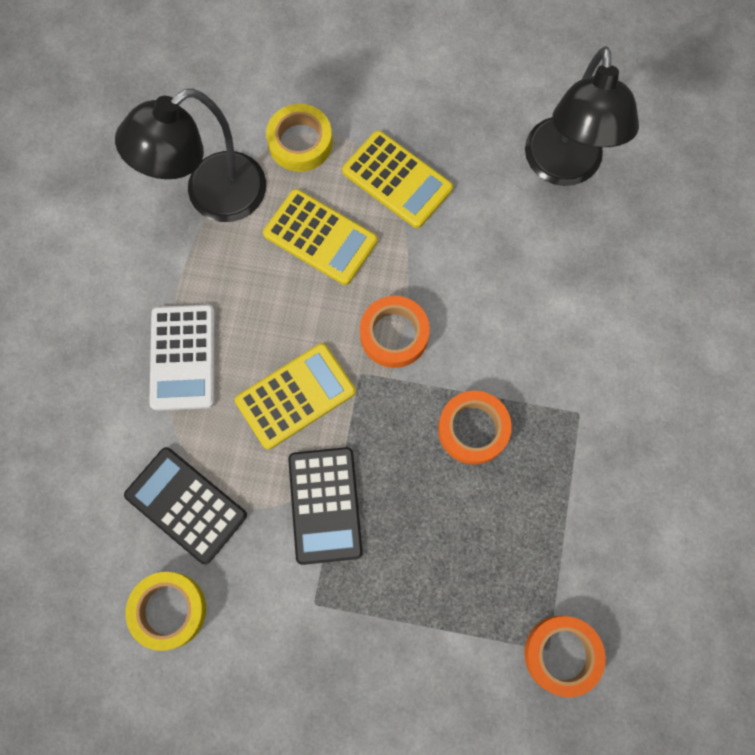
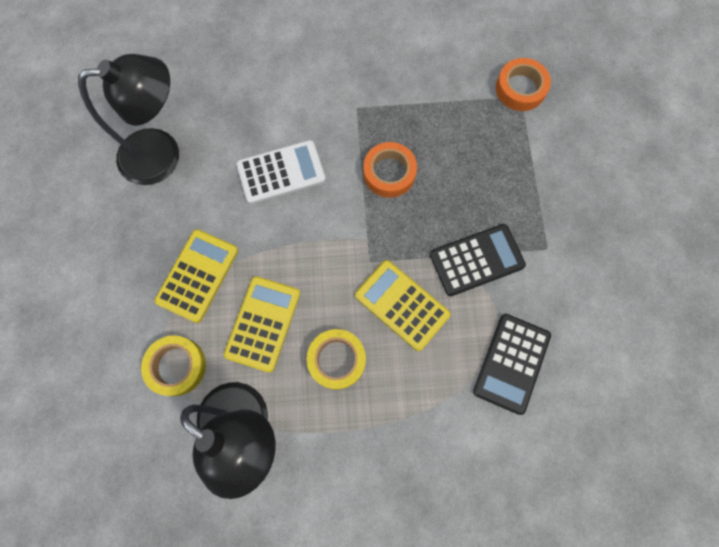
camera: 105 degrees left, 0 degrees up
(169, 610) = (590, 350): yellow tape -> yellow tape (336, 360)
(183, 357) = (396, 405): white calculator -> white calculator (281, 172)
(394, 335) = (332, 245): orange tape -> none

